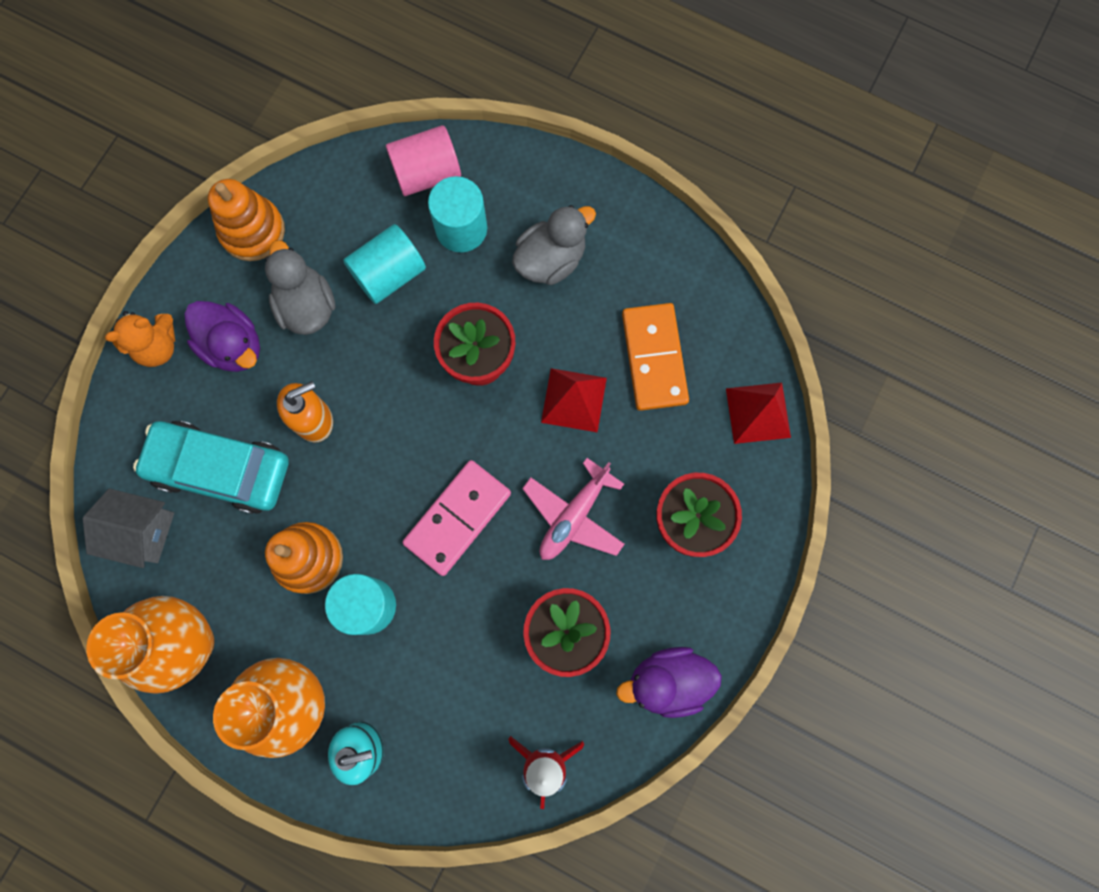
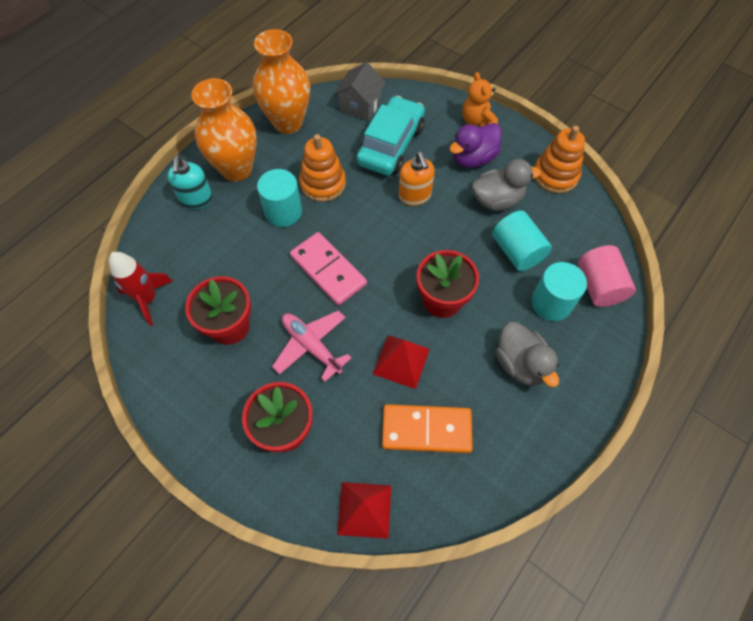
camera: 100 degrees right, 15 degrees down
(667, 681) = (172, 390): purple duck -> none

